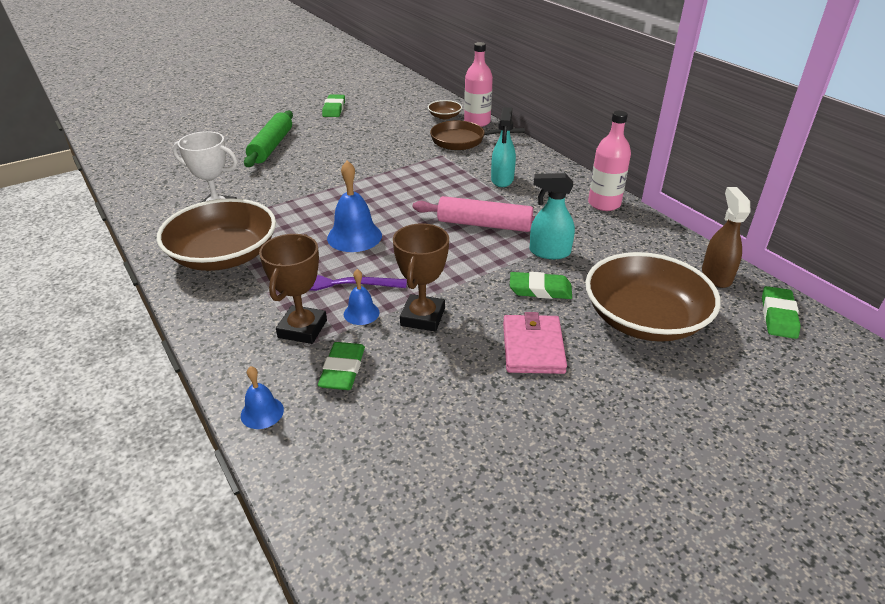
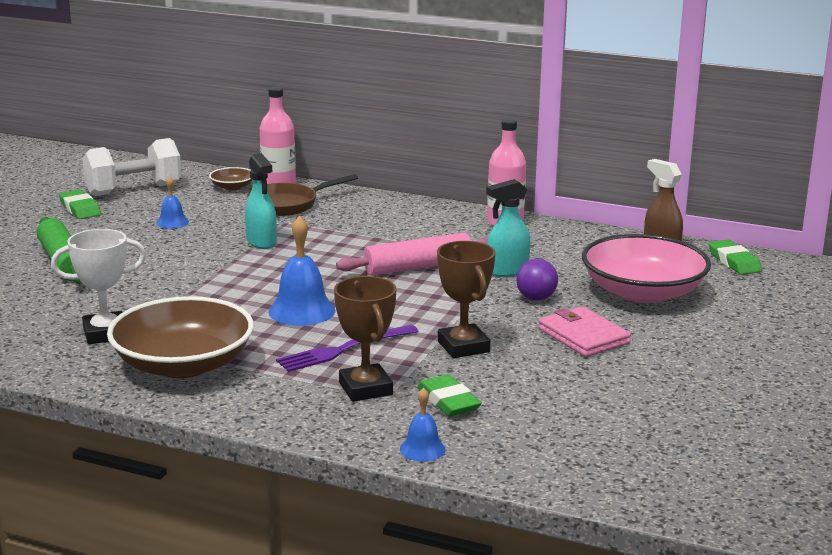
camera: 35 degrees left, 15 degrees down
(361, 313) = (403, 361): blue bell -> blue bell (172, 222)
(382, 103) = (134, 190): none -> white dumbbell
(502, 180) = (382, 228): turquoise spray bottle -> turquoise spray bottle (261, 242)
(540, 289) = (536, 298): green eraser -> purple ball
(644, 319) = (643, 292): brown bowl -> pink bowl

